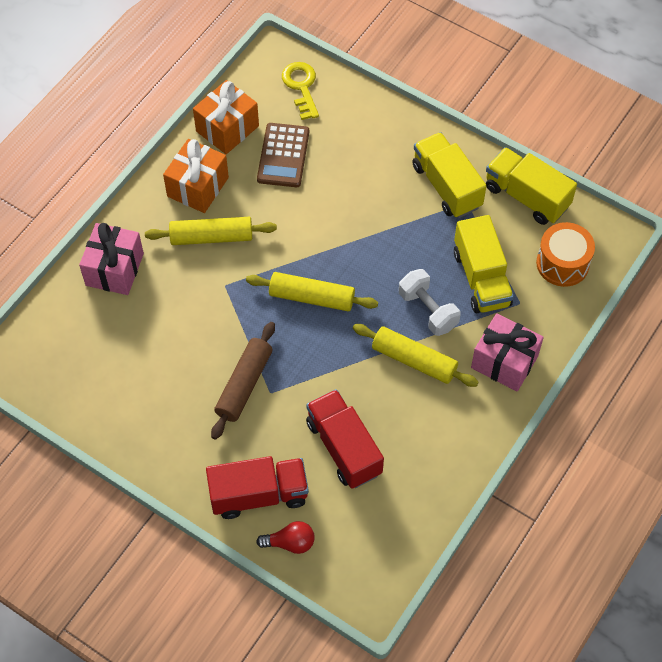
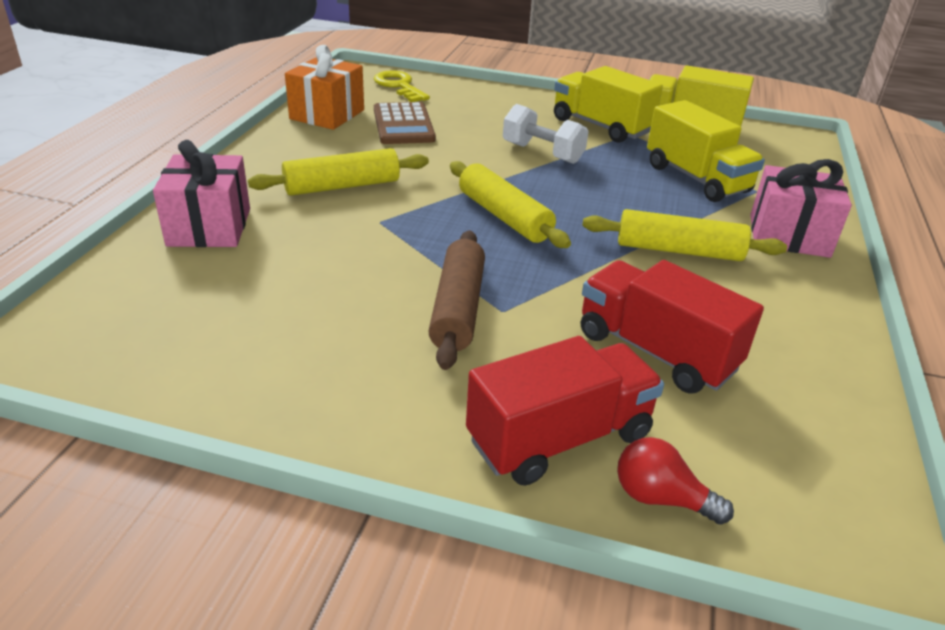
camera: 20 degrees left, 25 degrees down
(198, 187) = (307, 153): orange gift -> none
(290, 543) = (661, 498): red light bulb -> red light bulb turned 135 degrees counterclockwise
(312, 297) = (504, 216): yellow rolling pin -> yellow rolling pin turned 60 degrees clockwise
(428, 310) = (658, 208): white dumbbell -> white dumbbell (542, 153)
(562, 263) = (771, 159): orange drum -> none

